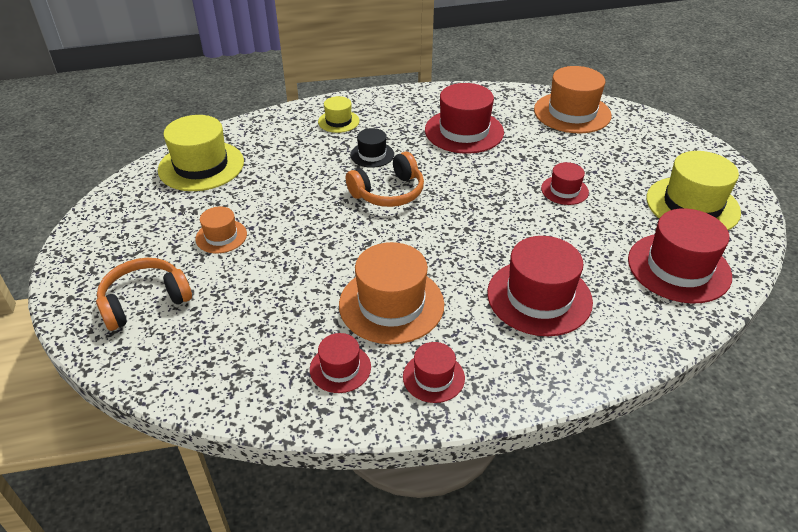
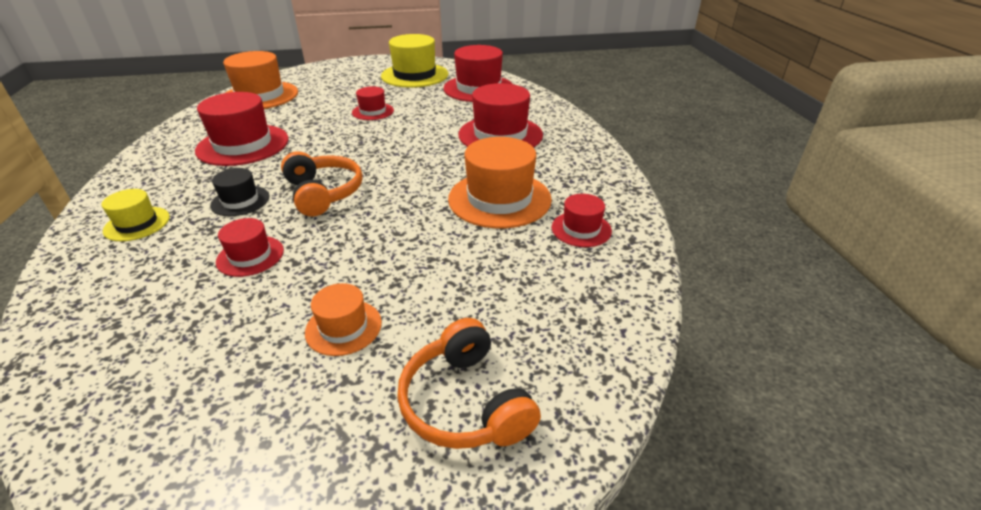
camera: 85 degrees left, 5 degrees down
(201, 166) = (132, 367): yellow hat -> none
(433, 377) = (587, 183): red hat -> red hat (250, 256)

